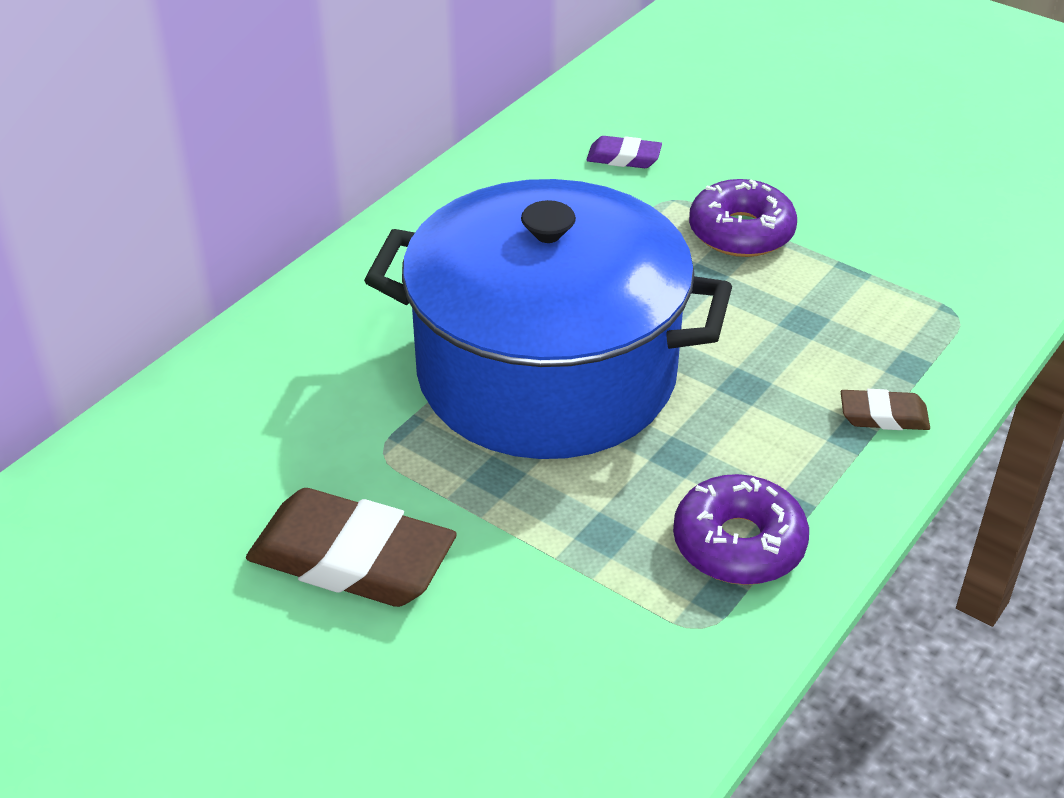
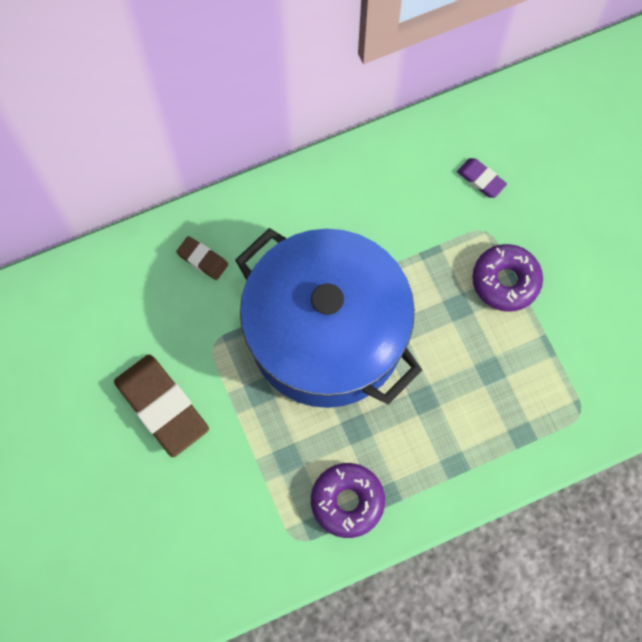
camera: 30 degrees right, 30 degrees up
(883, 416) = (481, 462): brown eraser -> brown eraser (202, 259)

